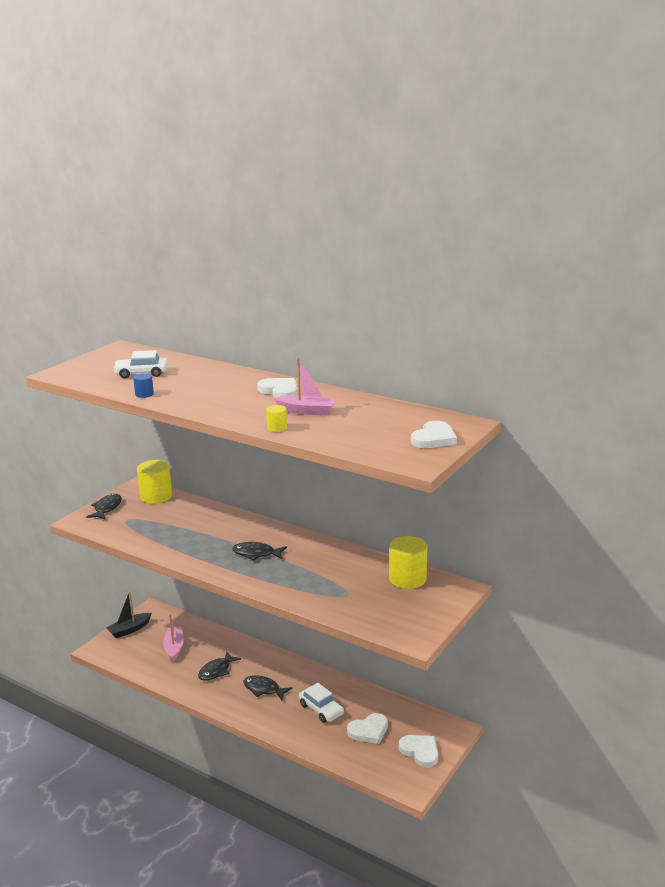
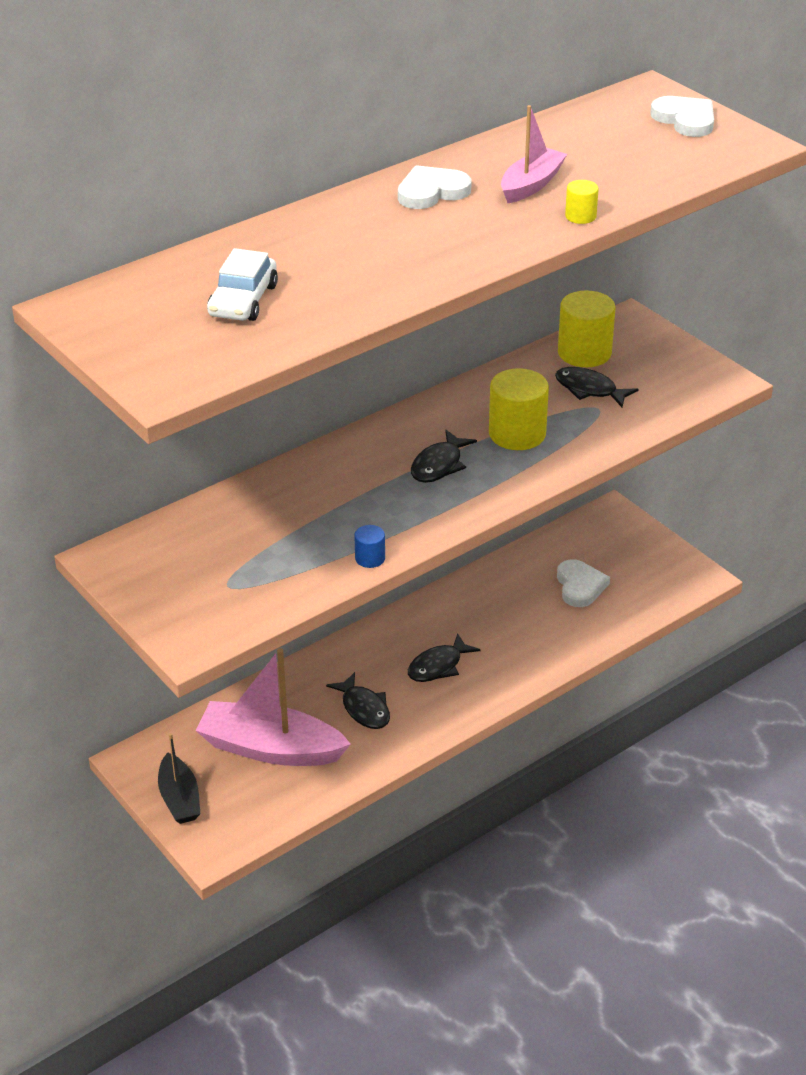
camera: 70 degrees left, 15 degrees up
(107, 508) = (165, 604): black fish -> black fish (589, 389)
(144, 394) = (354, 308): blue cylinder -> blue cylinder (370, 558)
(156, 496) = (162, 540): yellow cylinder -> yellow cylinder (517, 434)
(174, 648) = (271, 748): pink boat -> pink boat, size x1.74
(321, 709) = (514, 619): white car -> none
(420, 751) = (639, 553): white heart -> none

